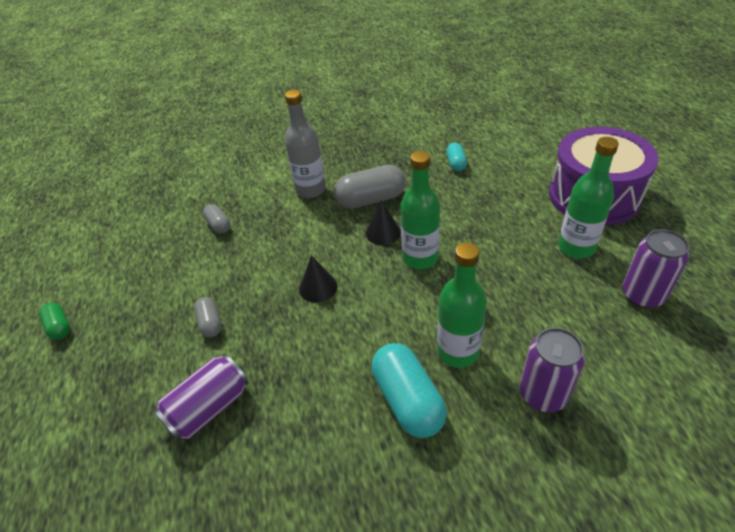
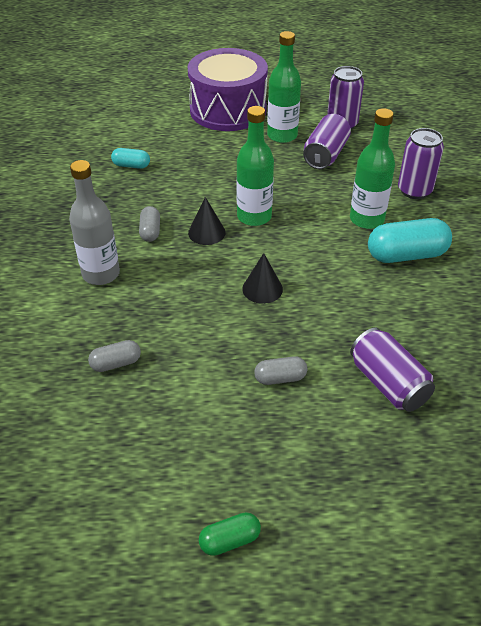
camera: 80 degrees left, 0 degrees up
(371, 199) = (150, 231): grey capsule -> grey capsule, size x0.54
(563, 292) = (325, 155): none -> purple can

